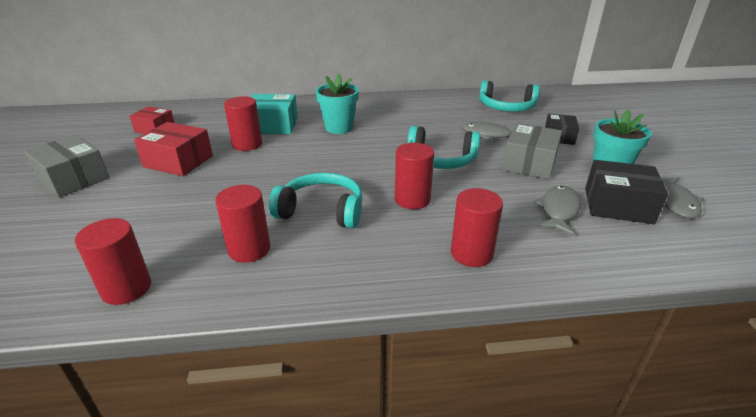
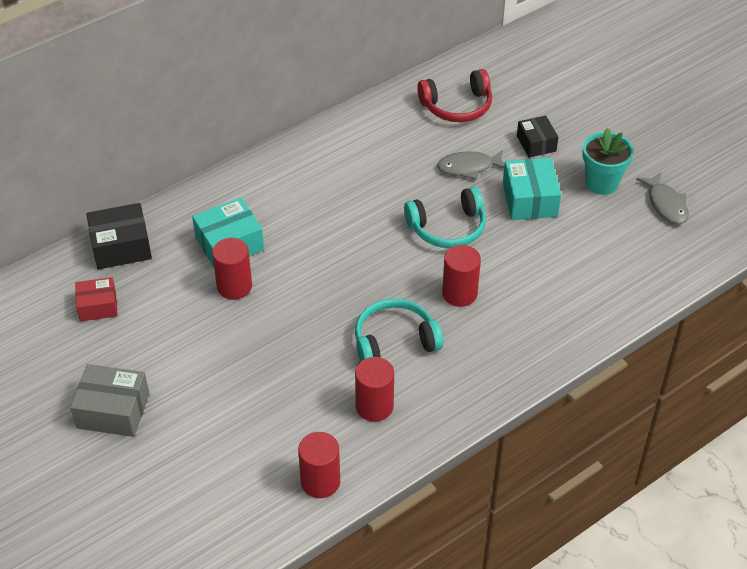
camera: 30 degrees left, 15 degrees up
(178, 161) = (191, 342): red box -> none
(339, 128) = (306, 218): turquoise flower pot -> none
(471, 253) = (543, 332): red cylinder -> none
(506, 107) = (457, 106): turquoise headphones -> red headphones
(529, 163) = (529, 200): grey box -> turquoise box
(558, 210) = (583, 254): grey fish -> none
(618, 205) = (625, 228): black box -> black box (121, 247)

